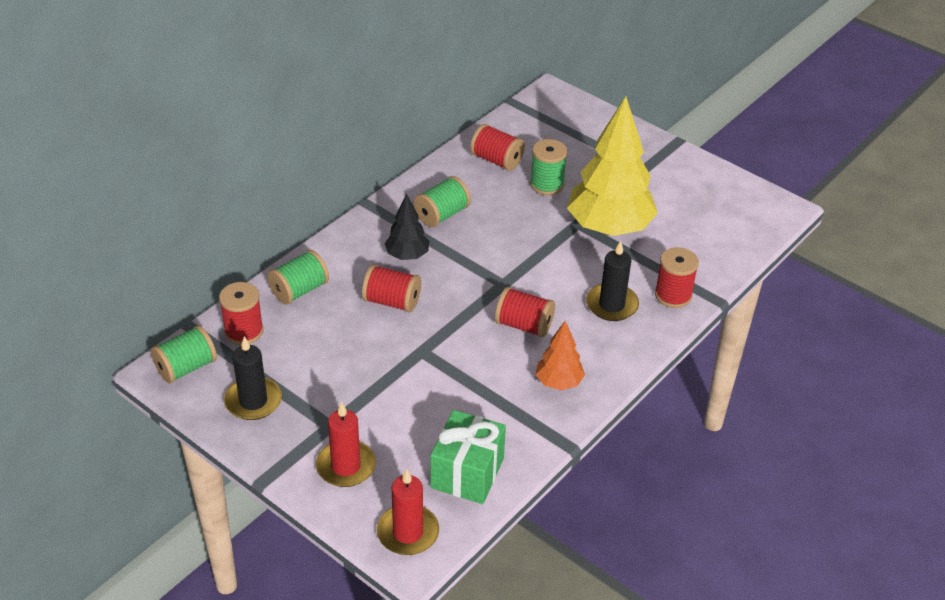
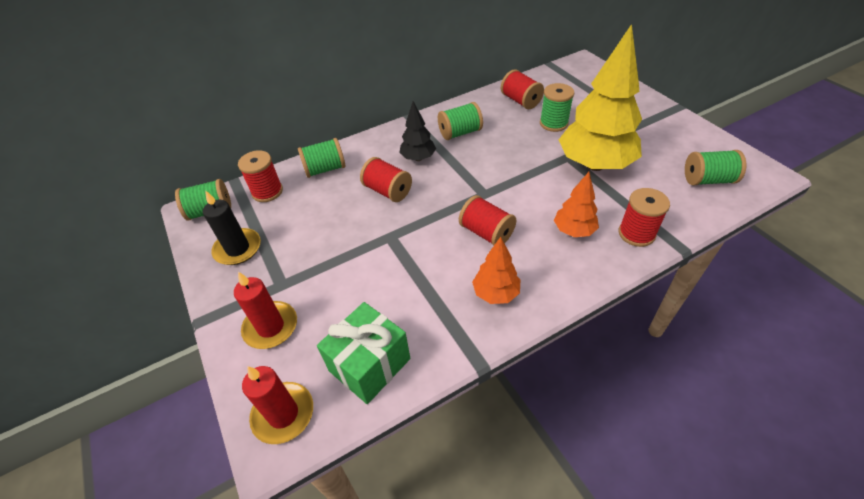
camera: 25 degrees right, 5 degrees up
(611, 305) = (574, 230): black candle -> orange tree
(727, 225) = (707, 180): none -> green spool

